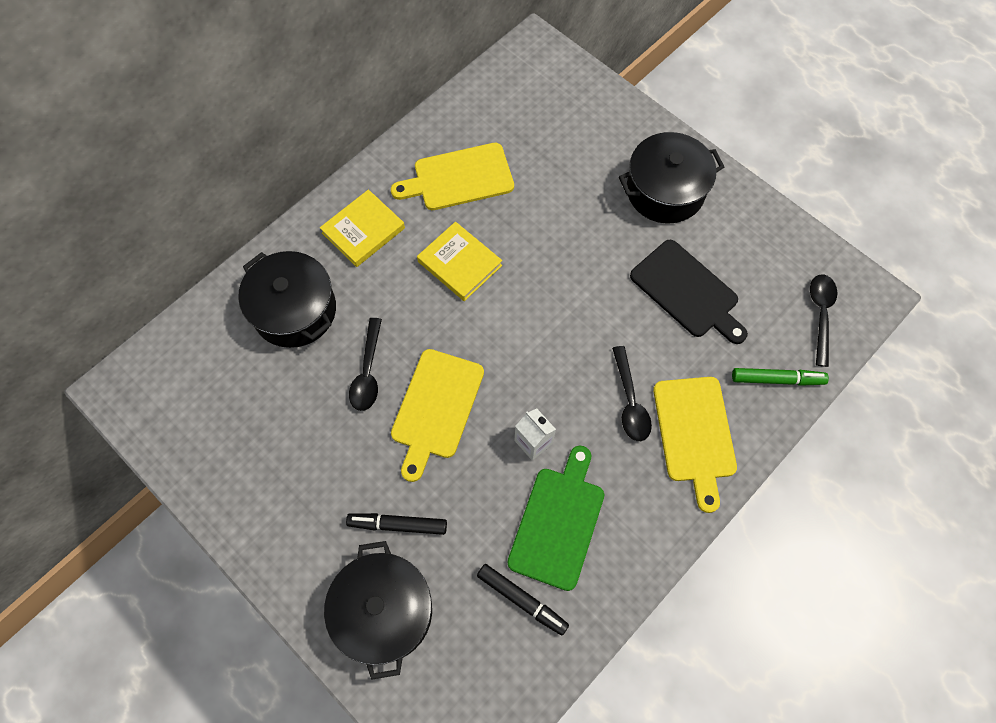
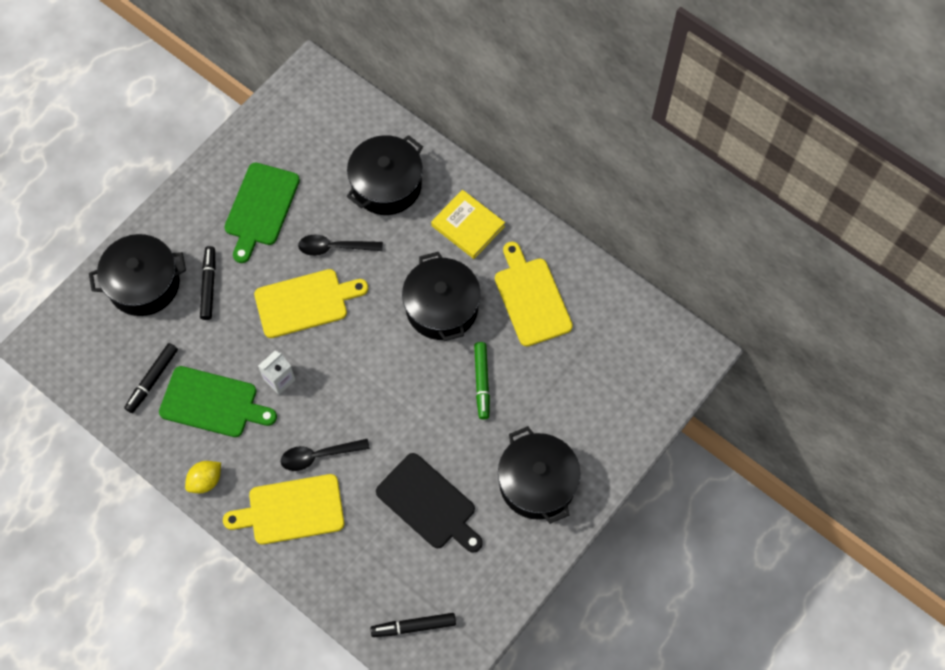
camera: 85 degrees right, 0 degrees up
(298, 457) = (260, 208): none -> green cutting board
(436, 408) = (305, 302): yellow cutting board -> yellow cutting board turned 150 degrees clockwise
(460, 263) = (442, 307): yellow book -> black pot
(658, 533) = (206, 481): none -> yellow lemon
(687, 292) = (429, 504): black cutting board -> black cutting board turned 90 degrees counterclockwise
(776, 379) = (346, 582): green marker -> green marker (482, 382)
(820, 315) = (414, 626): black spoon -> black marker

